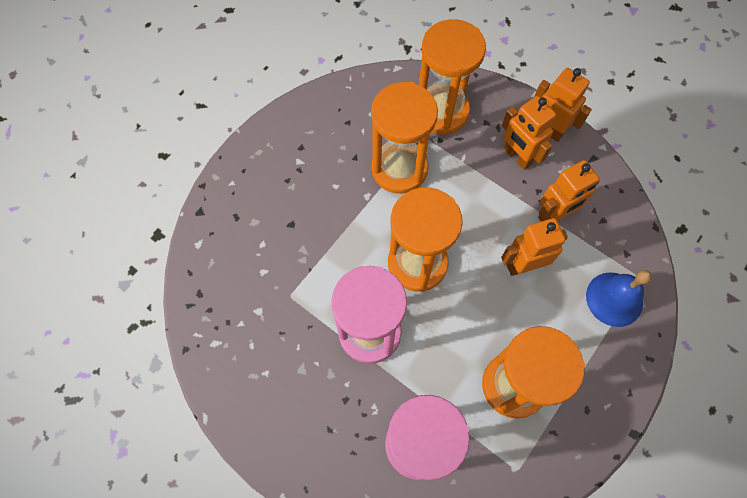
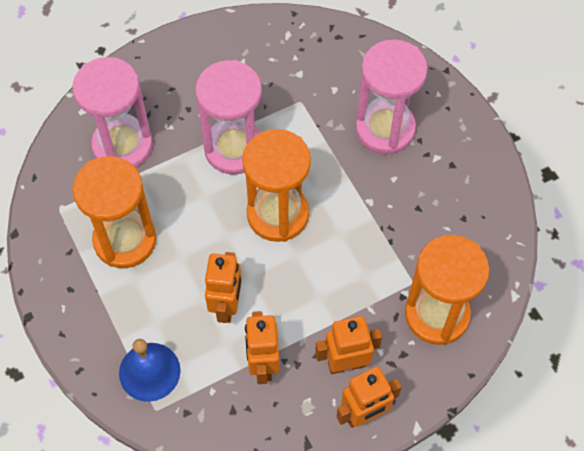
camera: 115 degrees right, 5 degrees down
(288, 211) = (385, 129): none -> pink hourglass
(399, 169) = (386, 242): orange hourglass -> none

